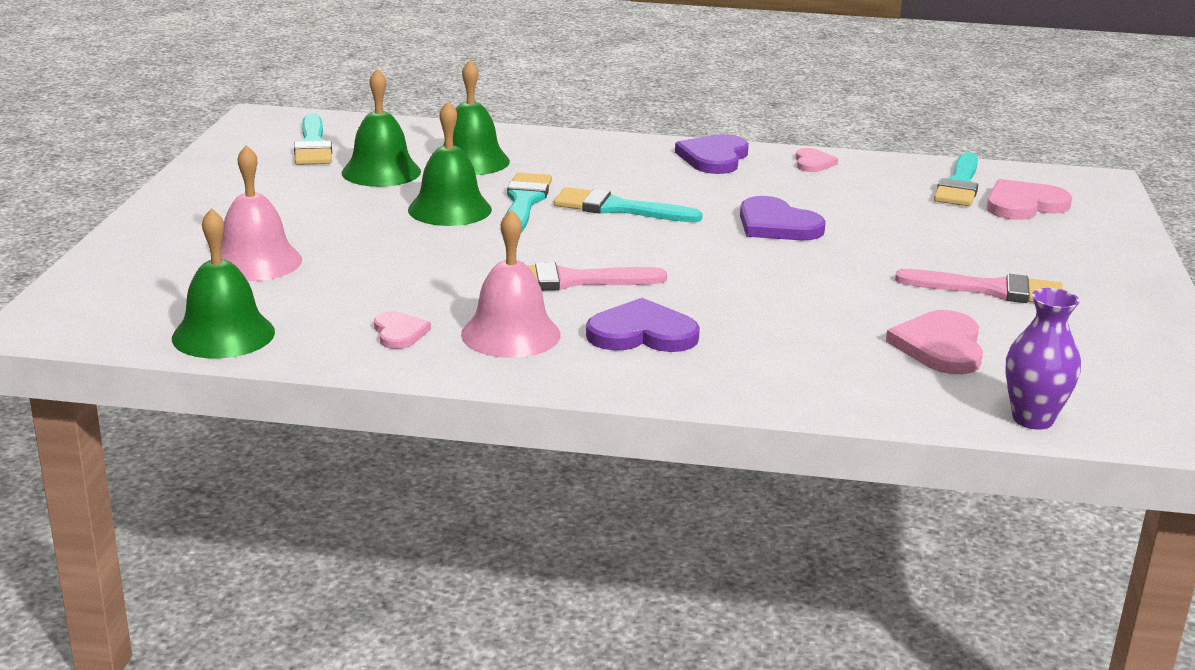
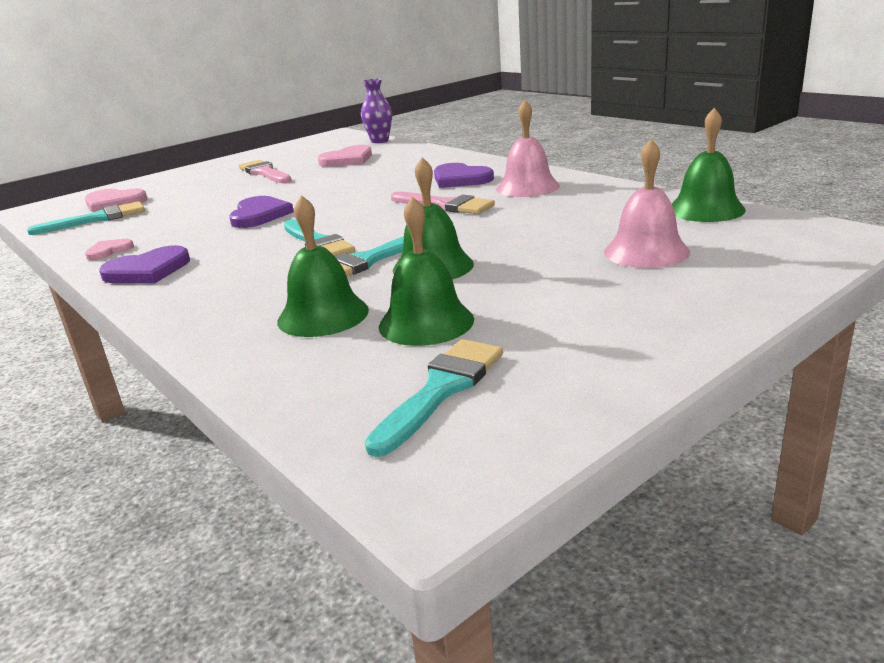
camera: 135 degrees left, 0 degrees up
(399, 333) = (590, 196): pink heart -> none

